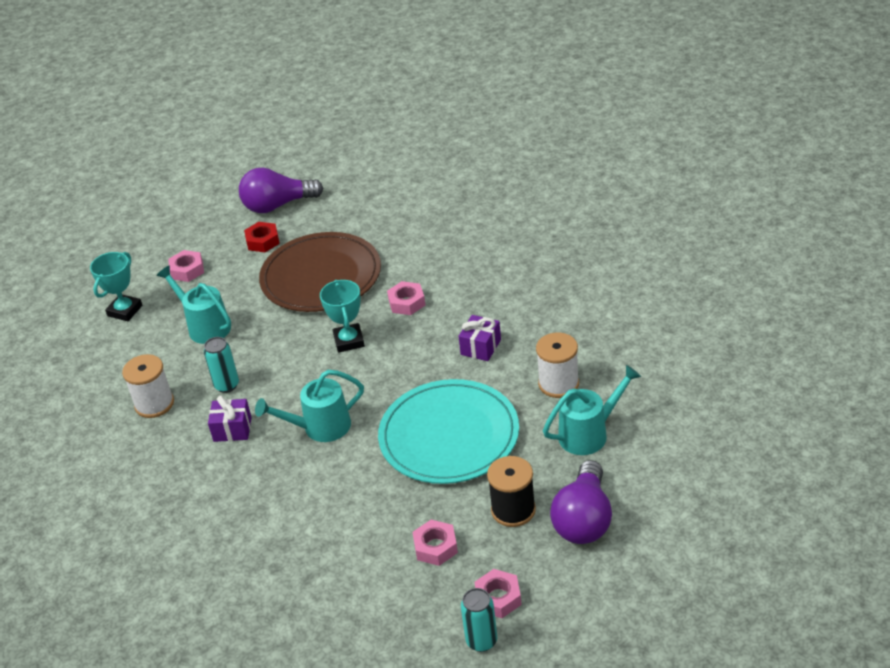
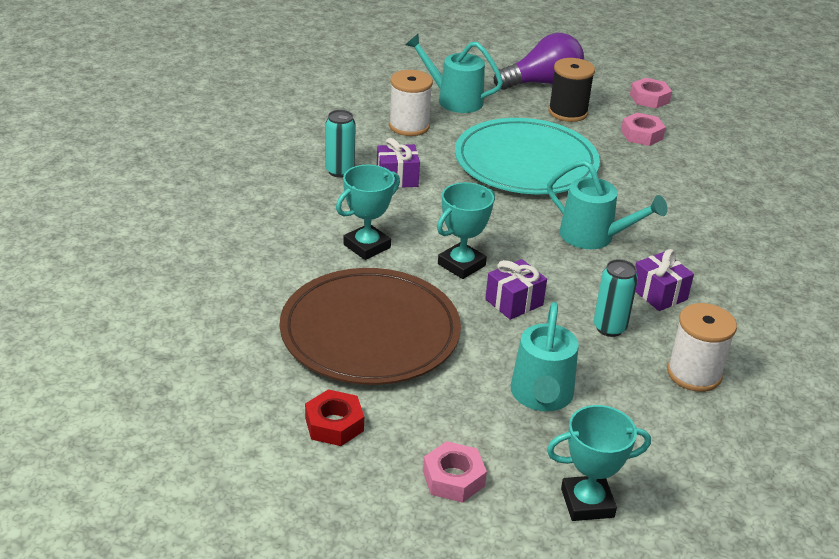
camera: 130 degrees left, 5 degrees down
(277, 205) = (237, 450): purple light bulb -> none
(290, 350) = (514, 302): none -> purple gift
(406, 302) = (367, 246): pink nut -> turquoise trophy
(481, 641) = (689, 96): turquoise can -> turquoise can (340, 171)

